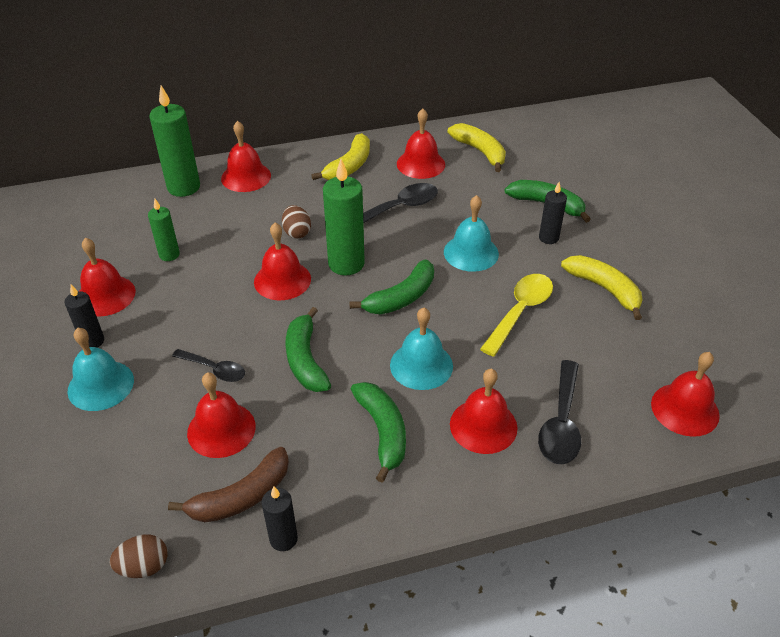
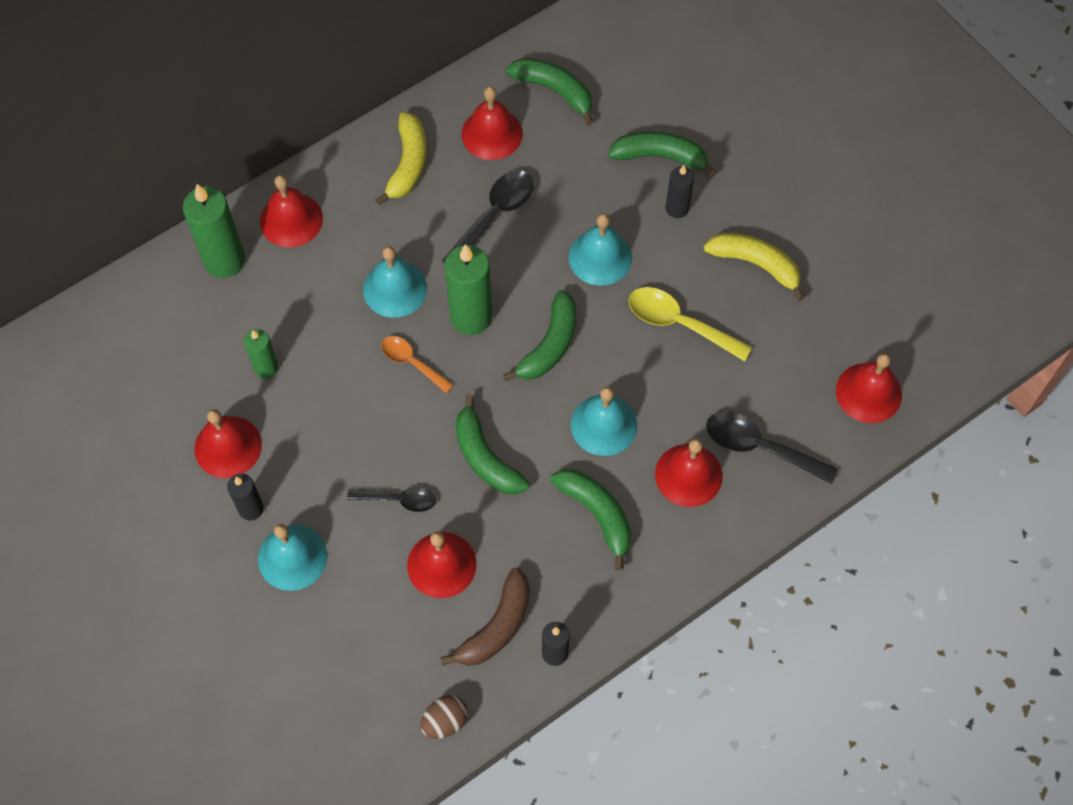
camera: 20 degrees left, 20 degrees up
(282, 280) = (411, 362): red bell -> orange spoon
(297, 232) = (395, 289): brown egg -> turquoise bell
(480, 152) = (554, 91): yellow banana -> green banana
(520, 311) = (679, 323): yellow spoon -> yellow spoon turned 75 degrees counterclockwise
(561, 423) = (759, 447): black spoon -> black spoon turned 120 degrees clockwise

